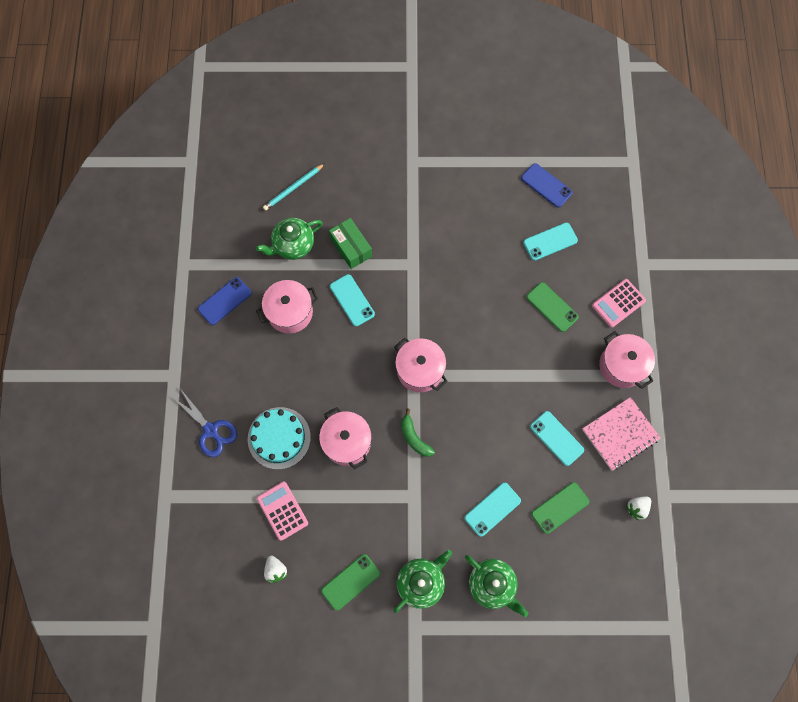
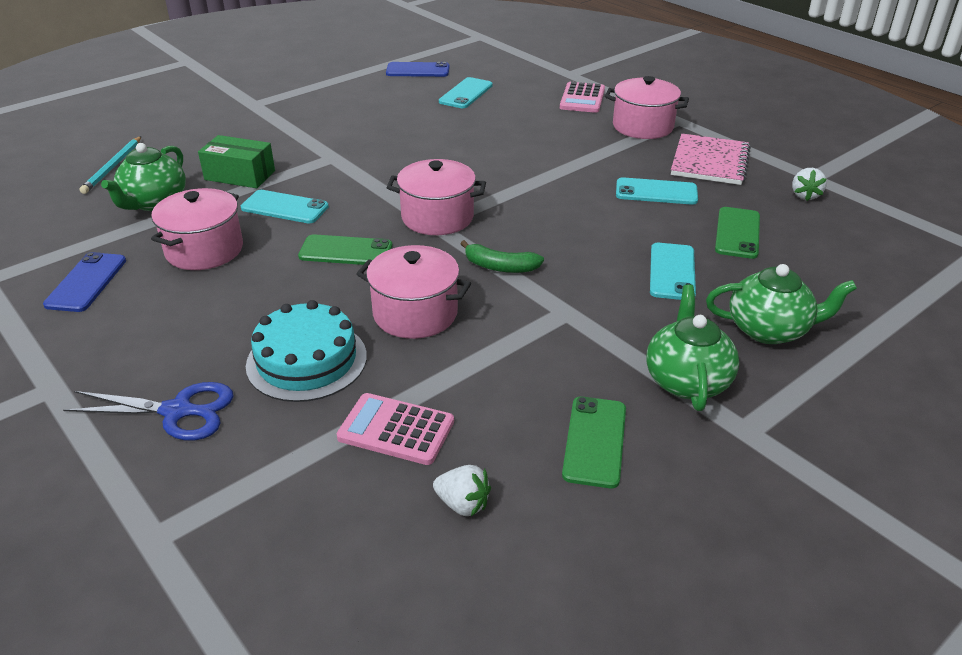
camera: 40 degrees left, 35 degrees down
(552, 307) = (523, 124): green phone -> green phone (345, 251)

